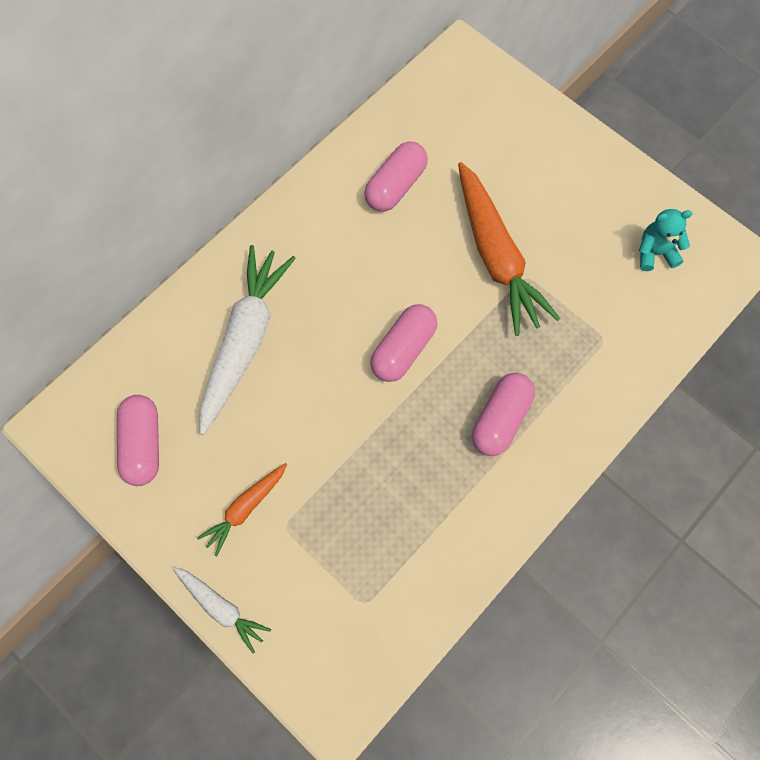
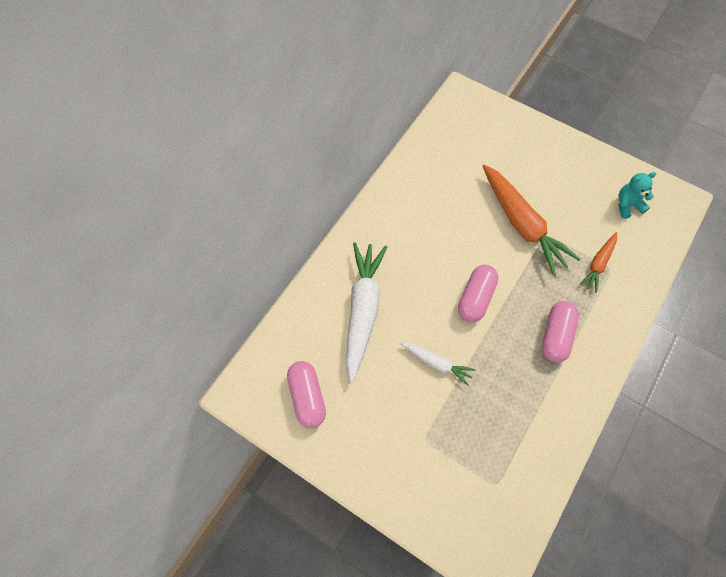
camera: 10 degrees left, 5 degrees down
(221, 608) = (394, 507): white carrot -> white carrot (436, 363)
(245, 508) = (393, 431): orange carrot -> orange carrot (598, 264)
(395, 186) = (441, 187): pink capsule -> none

